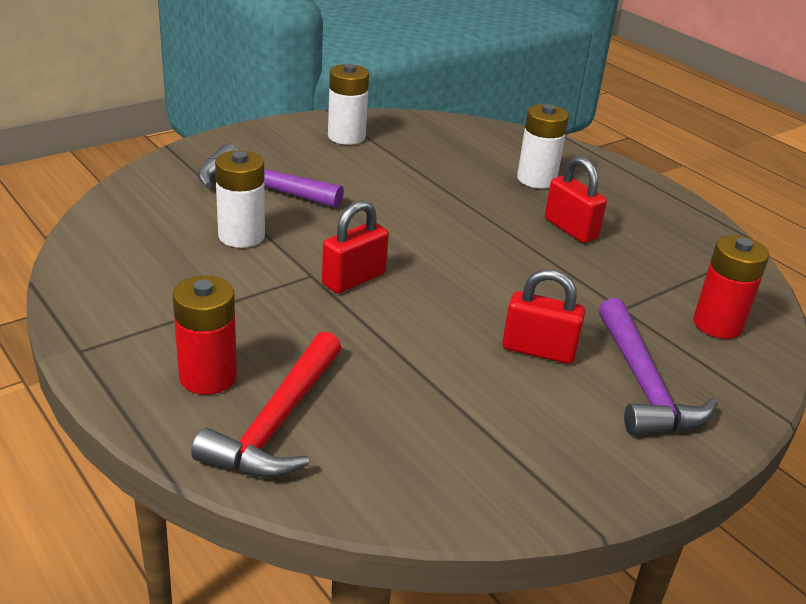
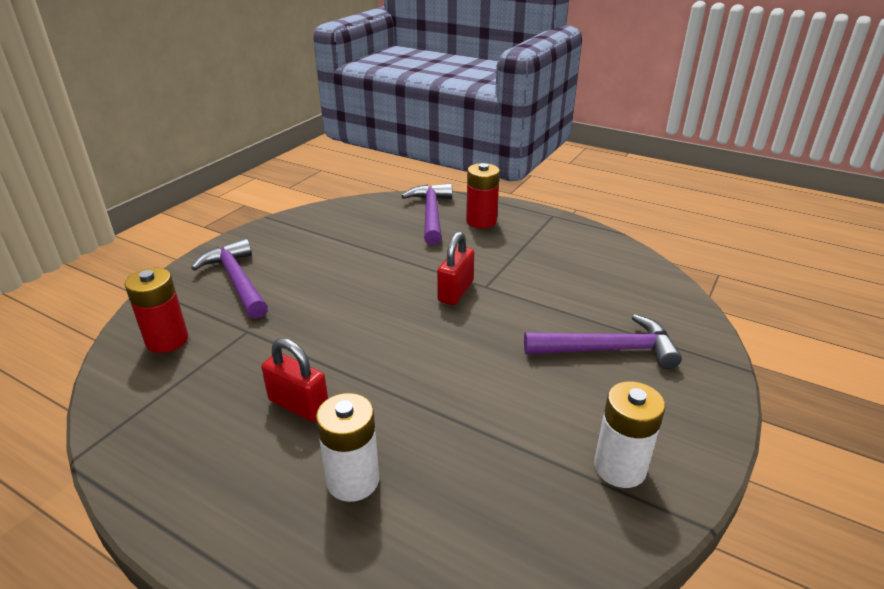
camera: 160 degrees right, 0 degrees up
(241, 236) = (562, 298): white battery -> none
(277, 423) = (431, 214): red hammer -> purple hammer
(538, 350) = (308, 282): red padlock -> none

